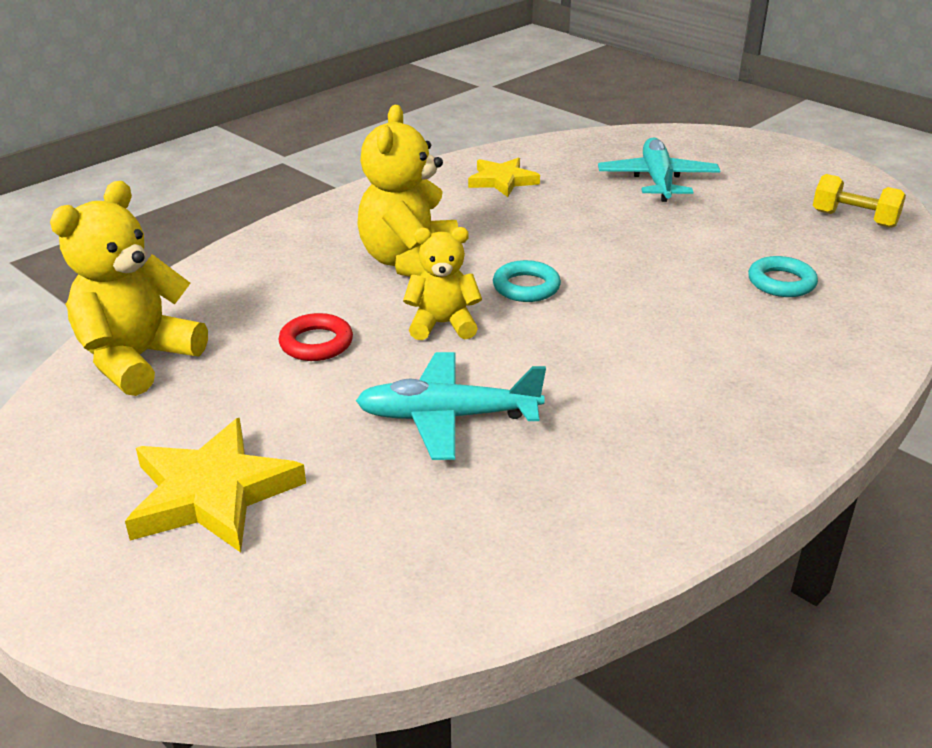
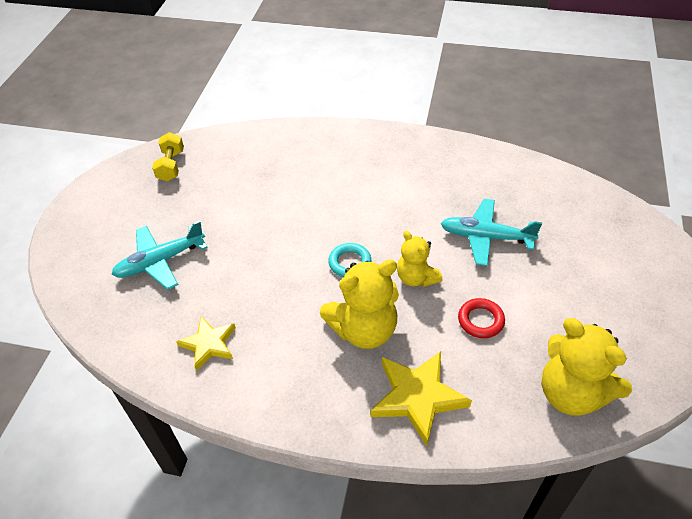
camera: 120 degrees left, 15 degrees up
(137, 359) = (571, 393): yellow teddy bear -> yellow teddy bear turned 45 degrees clockwise
(212, 493) = (609, 284): yellow star -> yellow star (417, 397)
(447, 417) = (485, 237): turquoise plane -> turquoise plane turned 135 degrees clockwise
(781, 282) = (269, 173): turquoise ring -> none

